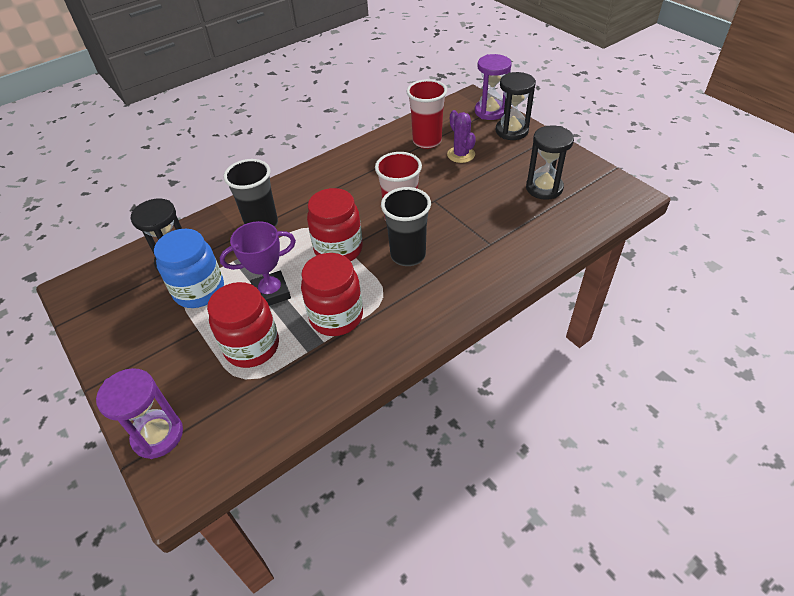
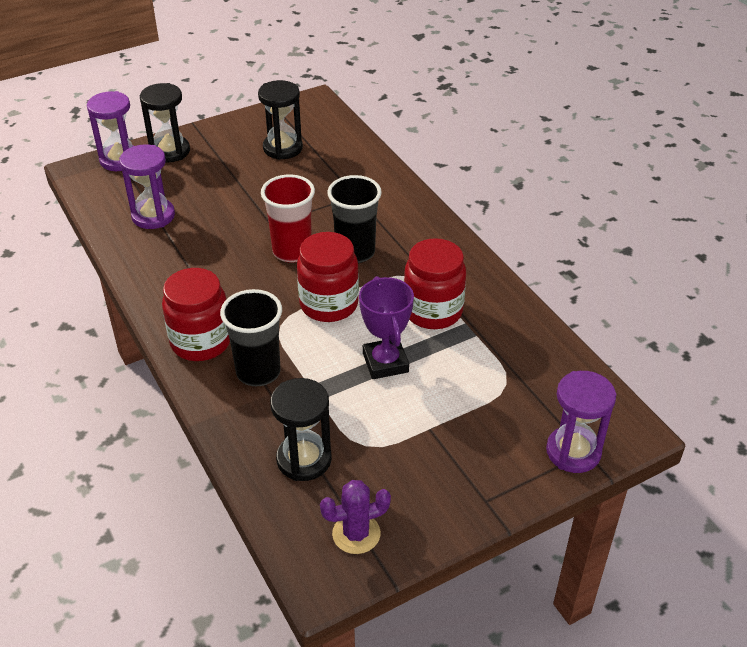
camera: 85 degrees left, 5 degrees down
(199, 290) = (365, 430): blue jar -> none
(252, 346) = (463, 378): red jar -> red jar (201, 342)
(427, 141) = (153, 216): red cup -> purple hourglass
(461, 154) = (195, 194): purple cactus -> purple cactus (356, 534)

